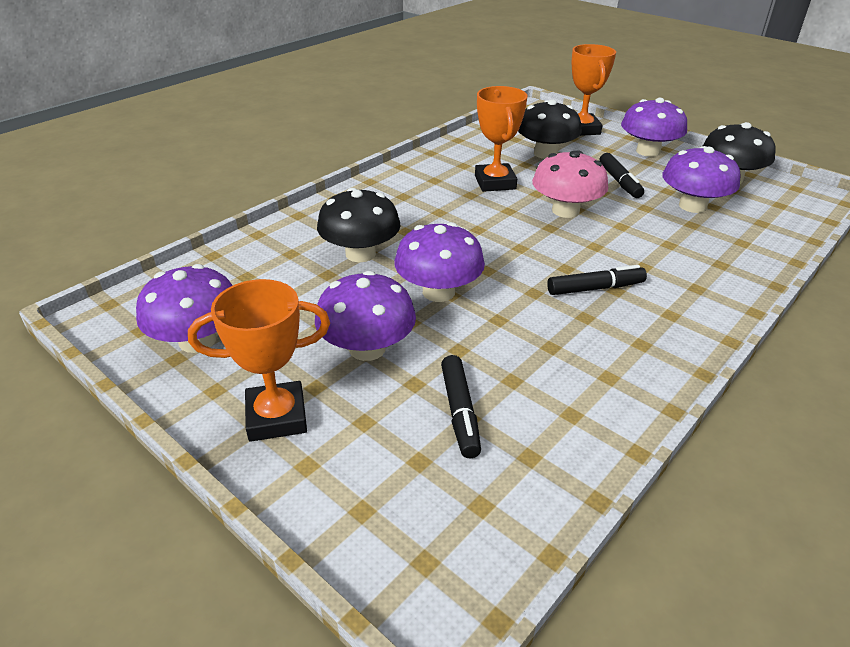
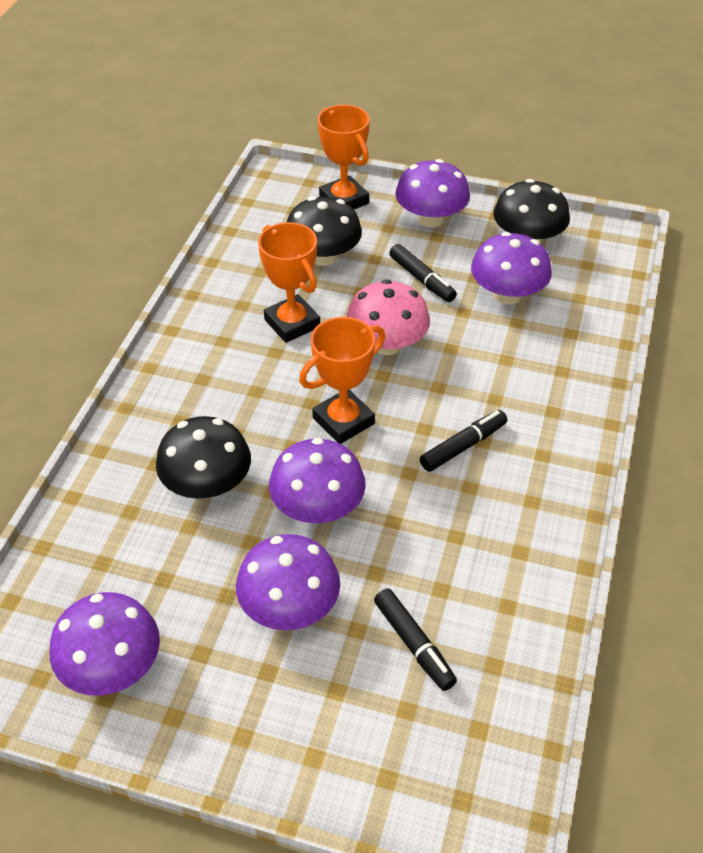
camera: 25 degrees left, 10 degrees up
(276, 417) = (254, 720): orange trophy -> orange trophy (343, 421)

